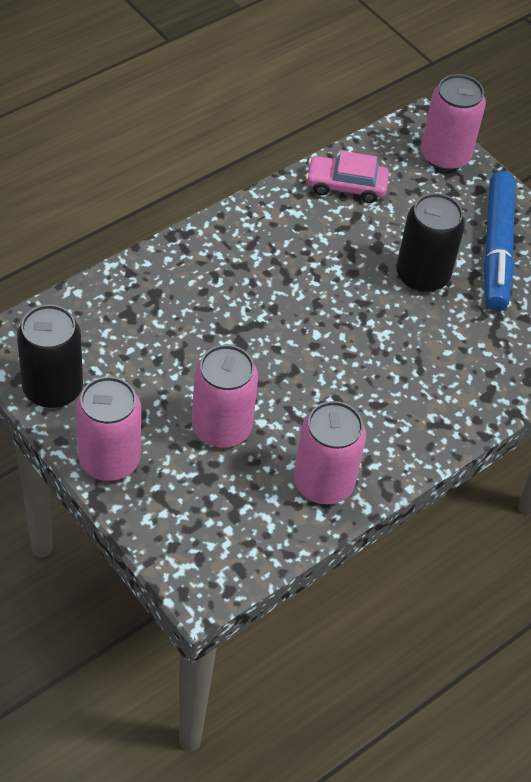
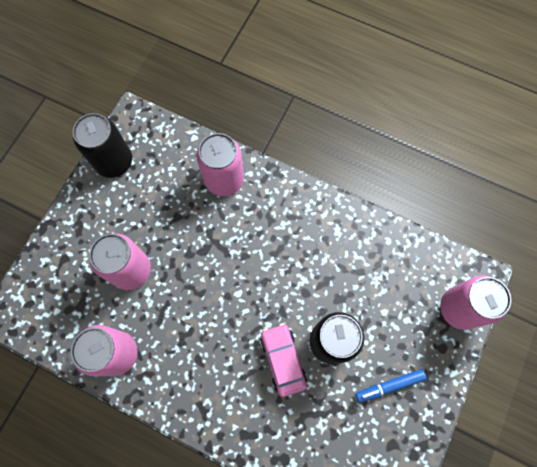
camera: 70 degrees right, 20 degrees up
(109, 460) = (77, 218): pink can -> pink can (224, 179)
(346, 186) = (383, 252): pink car -> pink car (283, 360)
(496, 249) = (389, 385): blue marker -> blue marker, size x0.52

